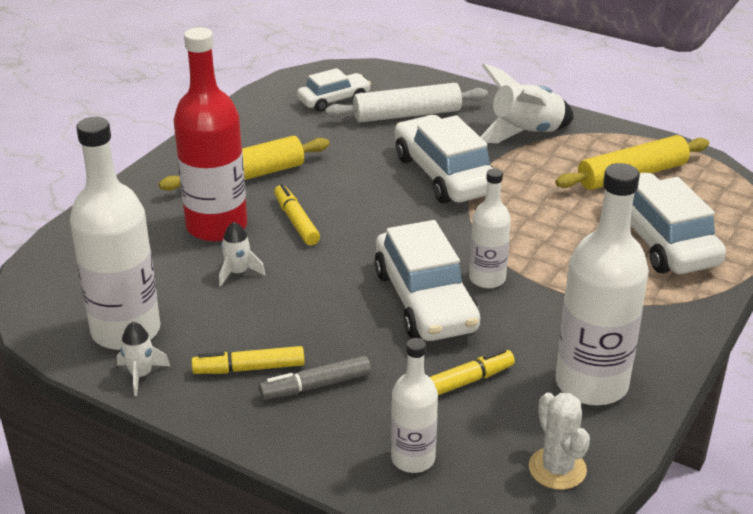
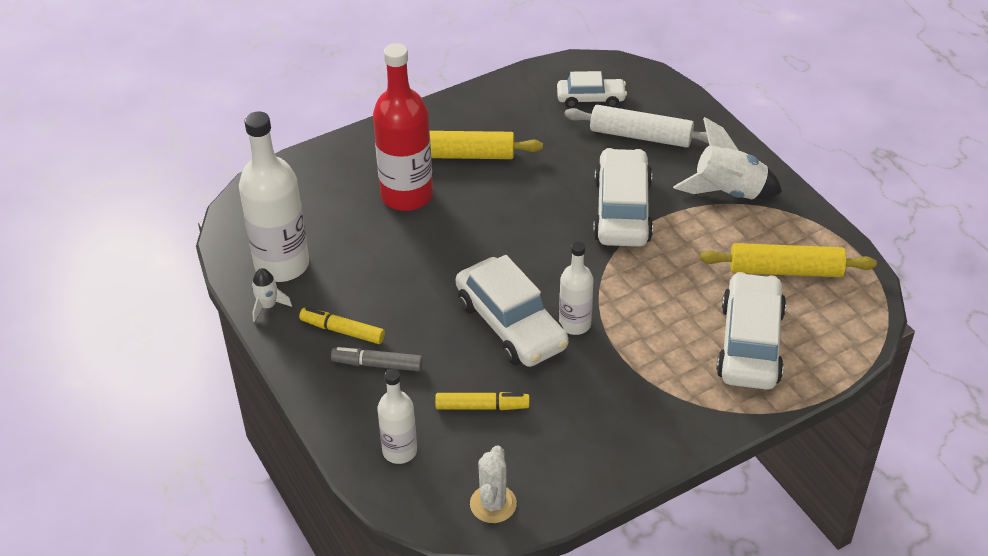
camera: 30 degrees right, 10 degrees up
(238, 272) = (392, 244): white rocket -> none
(296, 221) = (469, 213): yellow marker -> none
(425, 300) = (511, 324): white car -> white car turned 45 degrees counterclockwise
(591, 384) = (577, 449): white bottle -> none

